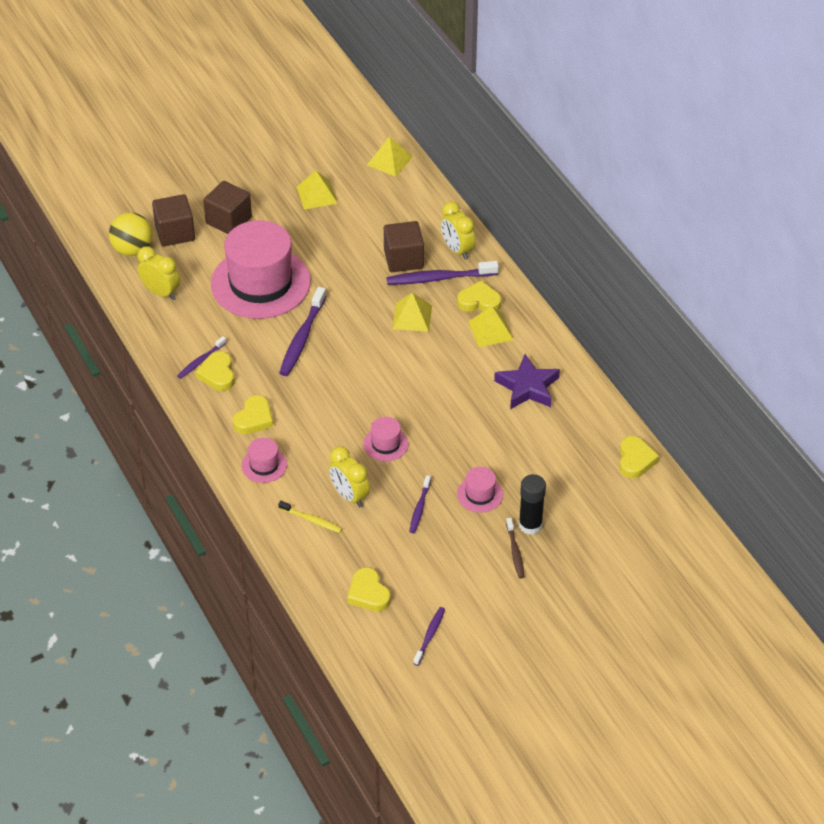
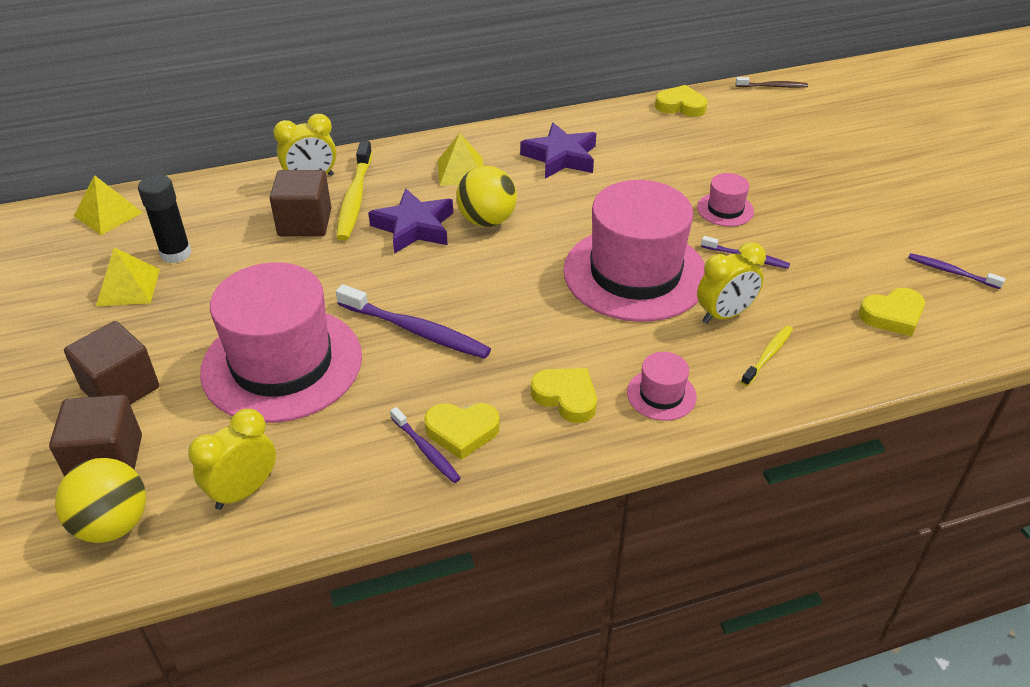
camera: 80 degrees left, 5 degrees down
(385, 444) = (635, 273): pink hat -> pink hat, size x2.37
(412, 317) = (414, 227): yellow pyramid -> purple star
(430, 355) = (487, 220): none -> yellow ball
(439, 278) = (355, 198): purple toothbrush -> yellow toothbrush
(479, 301) = (409, 174): yellow heart -> none
(515, 552) = (813, 195): brown toothbrush -> brown toothbrush (773, 86)
(530, 525) = (772, 180): black glue stick -> black glue stick (176, 253)

